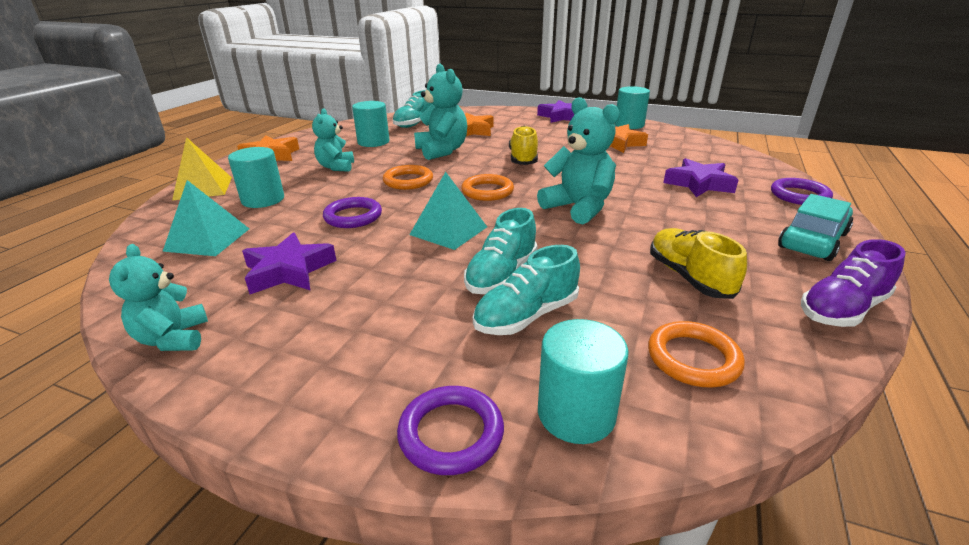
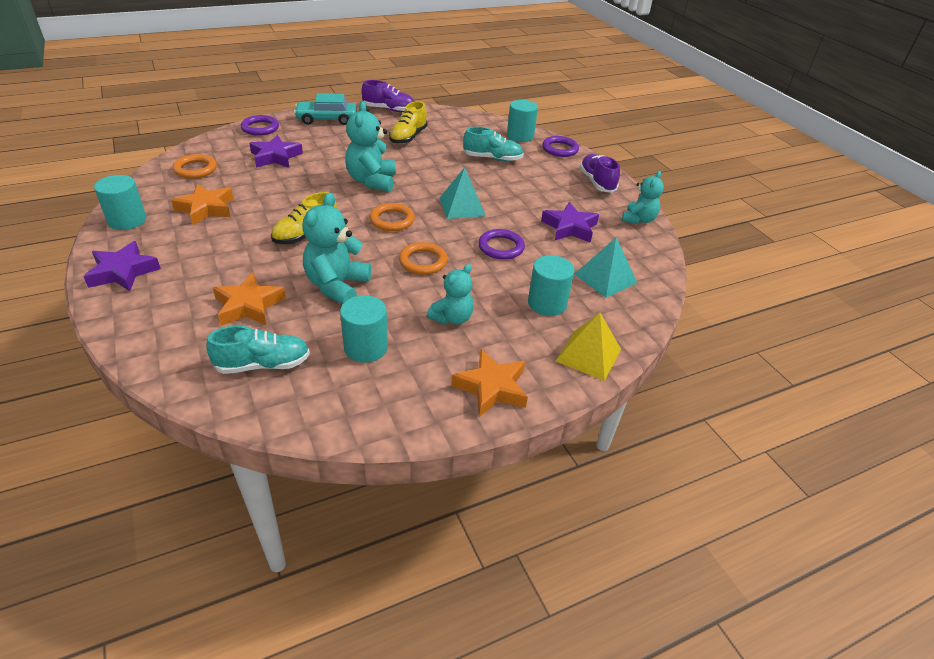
camera: 140 degrees left, 10 degrees up
(294, 380) = (597, 182): none -> purple shoe
(501, 275) = (476, 174): turquoise shoe -> none
(693, 358) = (464, 126): orange ring -> orange ring (195, 169)

